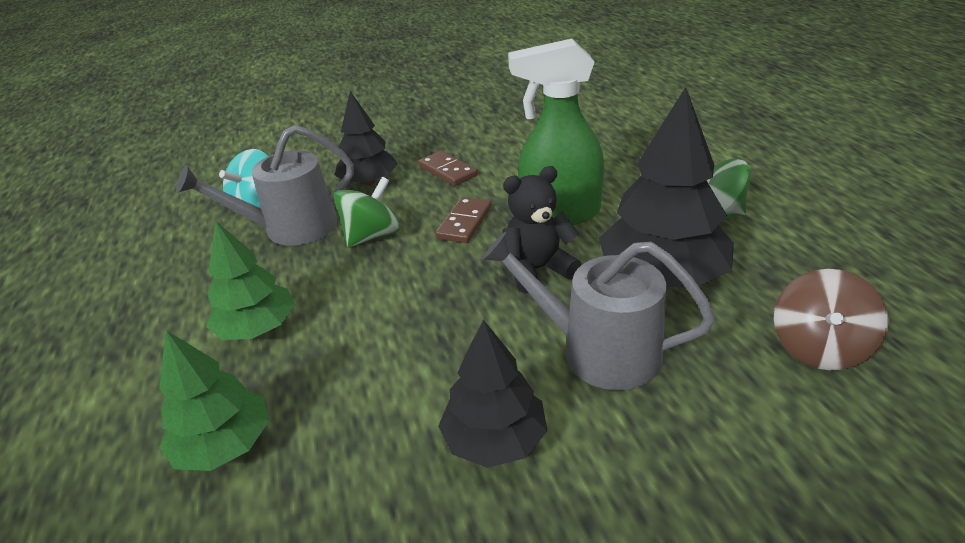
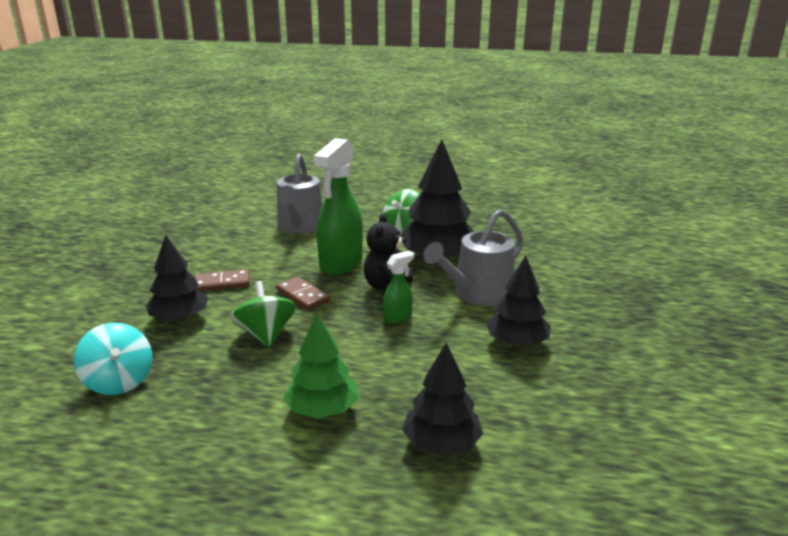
camera: 65 degrees left, 10 degrees down
(224, 445) = (441, 444): green tree -> black tree
(291, 228) = (195, 369): grey watering can -> grey watering can (300, 227)
(474, 304) = (398, 317): none -> green spray bottle
(819, 347) = (525, 246): brown spinning top -> none

